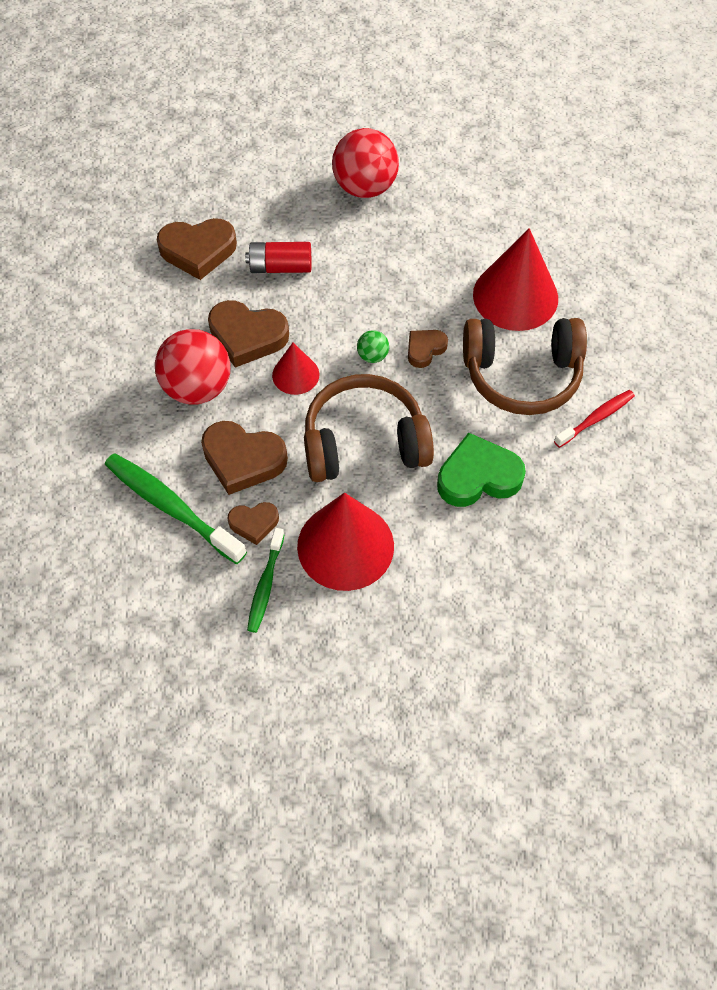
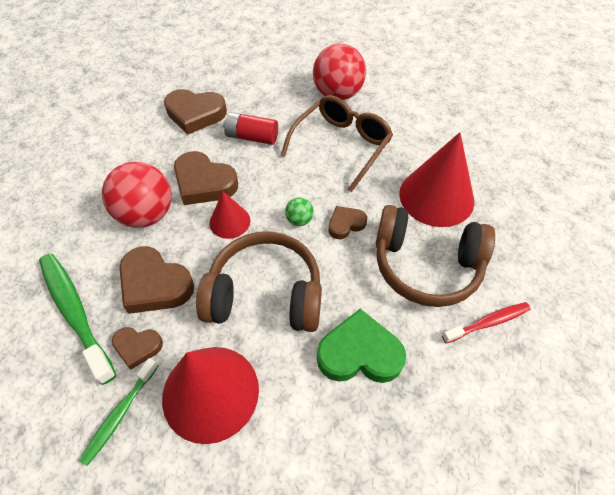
camera: 15 degrees right, 5 degrees down
(391, 255) = (341, 145): none -> brown glasses

